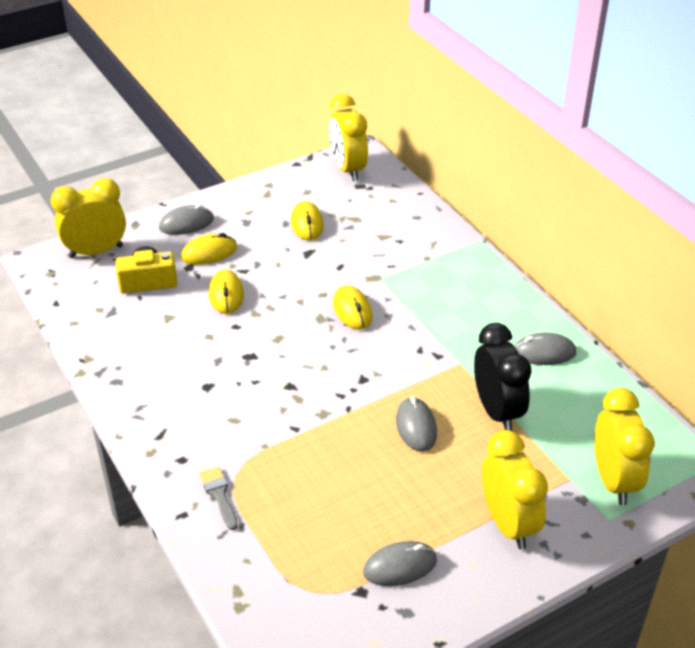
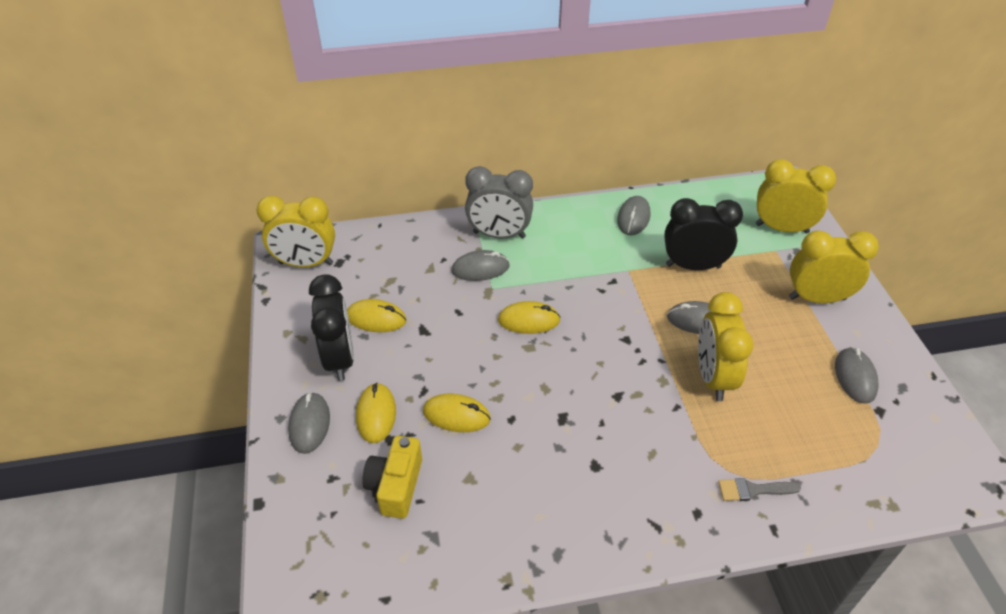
camera: 70 degrees left, 5 degrees up
(96, 251) = (306, 532): yellow clock -> yellow clock (713, 377)
(255, 218) = (339, 358): none -> black clock
(401, 265) = (480, 269): none -> grey mouse
(454, 265) = (499, 235): none -> grey clock

